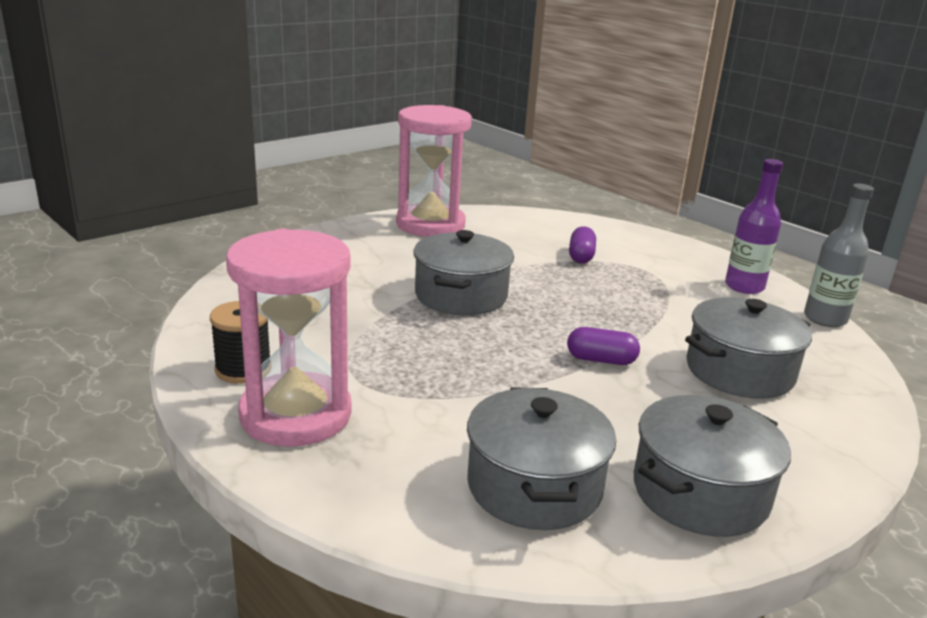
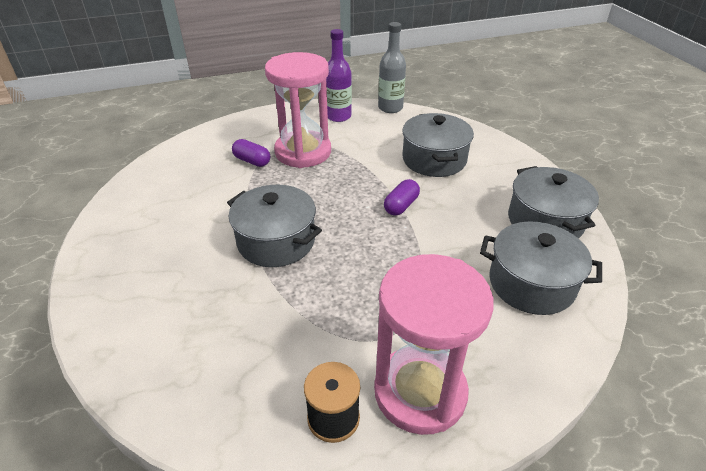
camera: 65 degrees left, 15 degrees up
(430, 225) = (129, 219): pink hourglass -> pink hourglass (303, 152)

